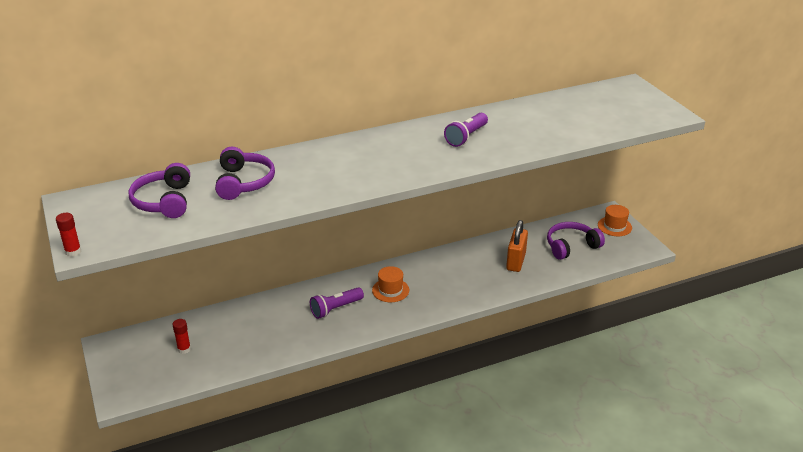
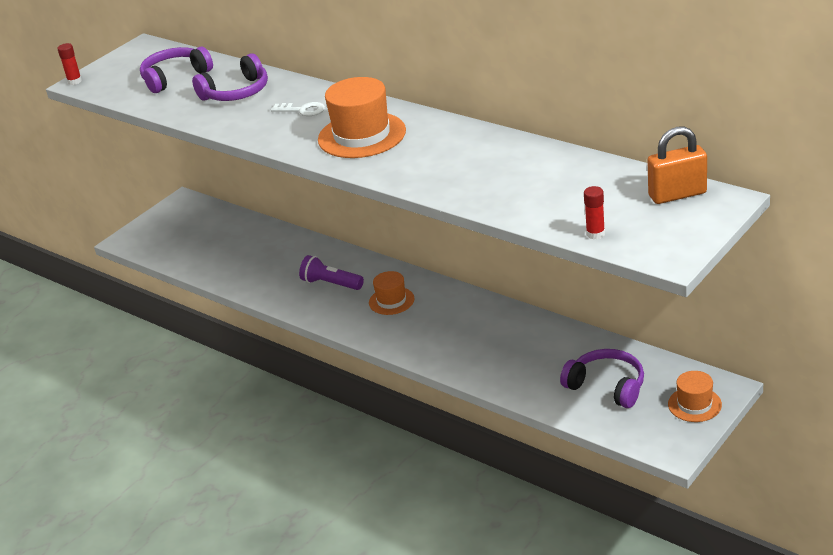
camera: 65 degrees right, 0 degrees up
(184, 349) = (206, 237): red glue stick -> red glue stick (595, 234)
(321, 165) = (302, 110): none -> white key
(397, 155) = (362, 135): none -> orange hat
(466, 137) = (444, 153): purple flashlight -> none
(516, 262) = (528, 358): orange padlock -> orange padlock (677, 194)

